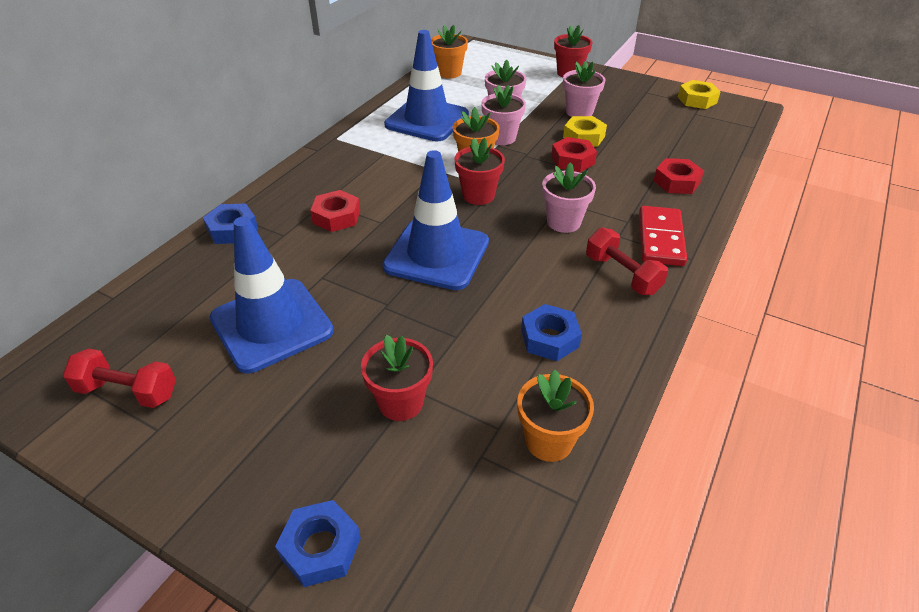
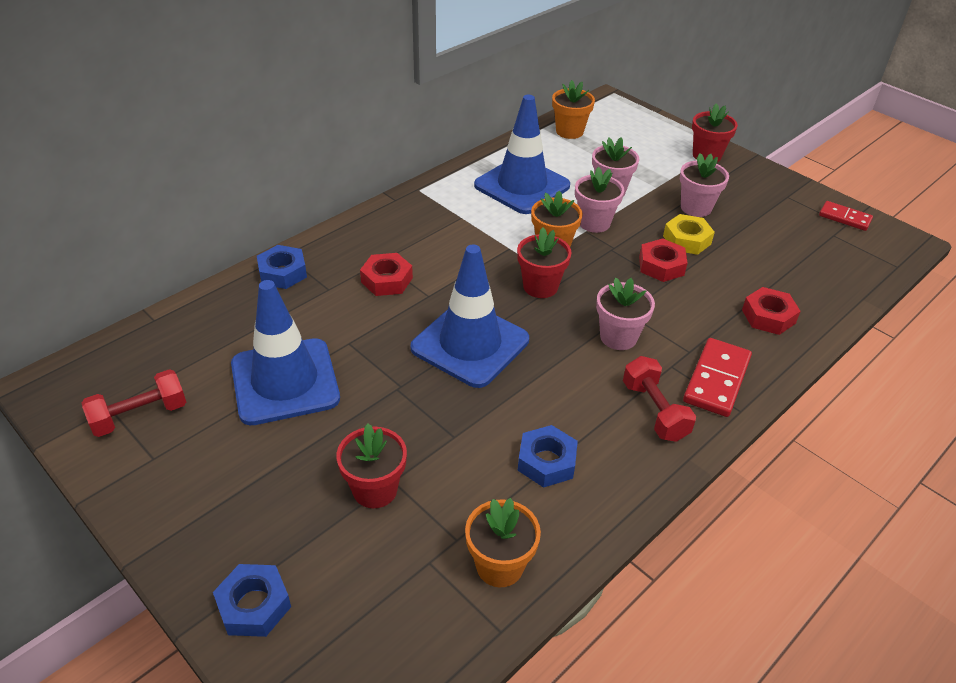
camera: 15 degrees right, 0 degrees up
(128, 391) = (140, 416): red dumbbell -> red dumbbell turned 60 degrees counterclockwise
(697, 100) = (844, 218): yellow nut -> red domino

